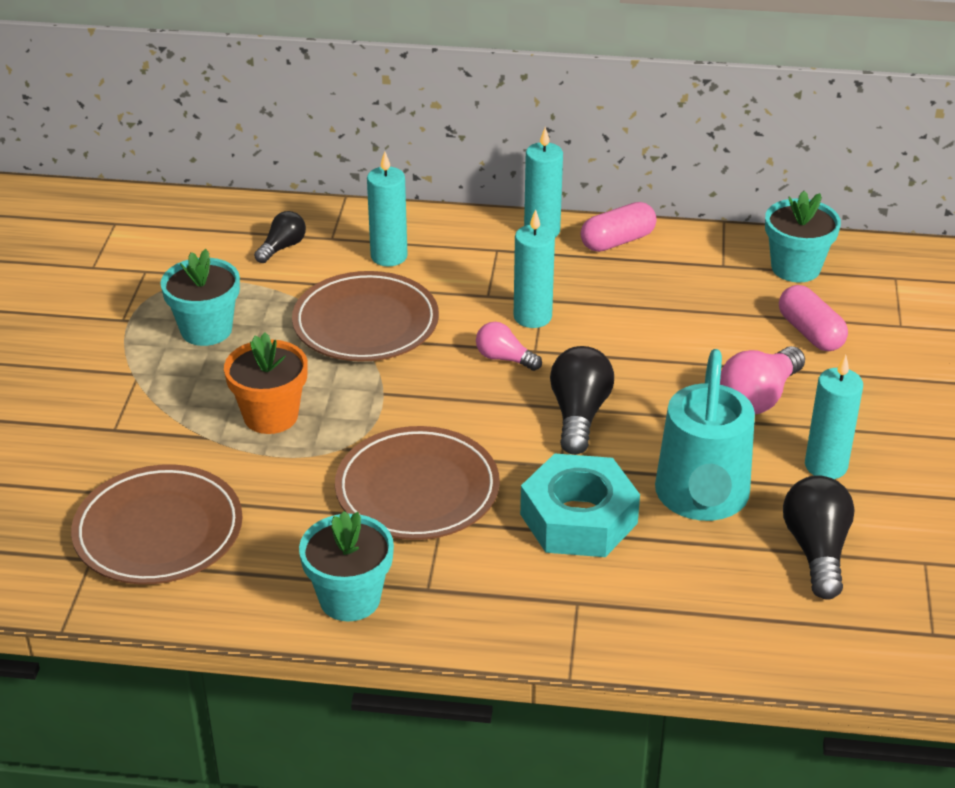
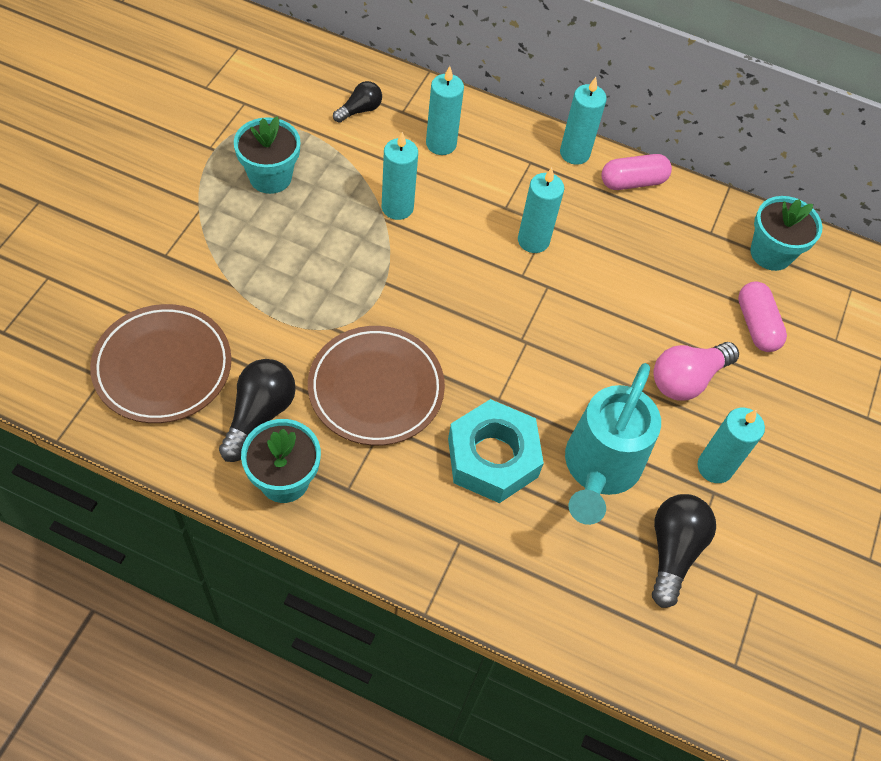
camera: 10 degrees right, 20 degrees up
(271, 416) = (289, 279): orange flower pot -> none
(366, 323) = (397, 207): brown plate -> turquoise candle
(504, 358) = (494, 277): pink light bulb -> none
(579, 415) = (533, 352): black light bulb -> black light bulb (259, 415)

